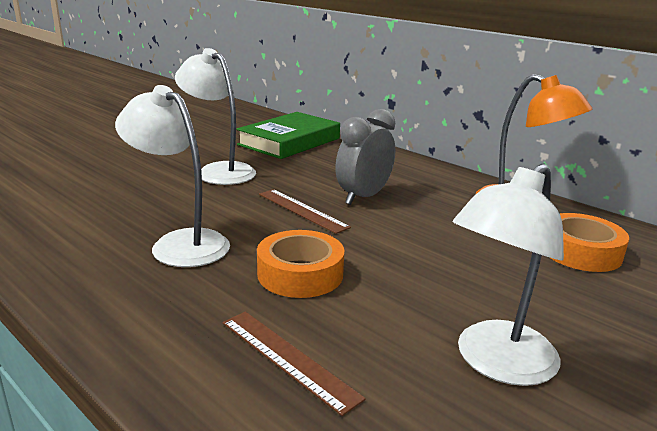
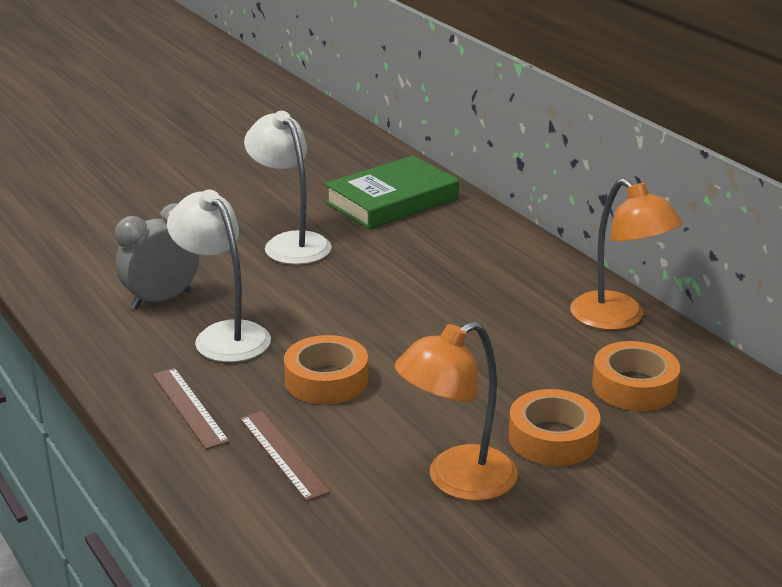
camera: 15 degrees right, 5 degrees up
(302, 210) = (361, 306): brown ruler -> brown ruler (189, 407)
(363, 197) = (438, 294): grey clock -> grey clock (161, 300)
(496, 363) = (456, 481): white lamp -> orange lamp
(553, 305) = (553, 438): none -> orange tape

